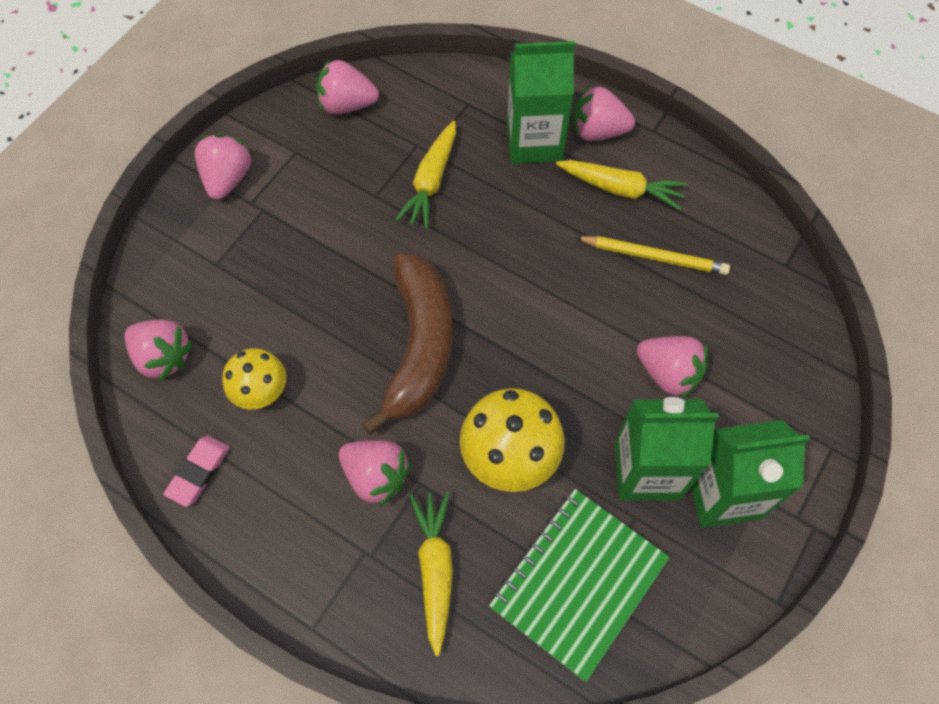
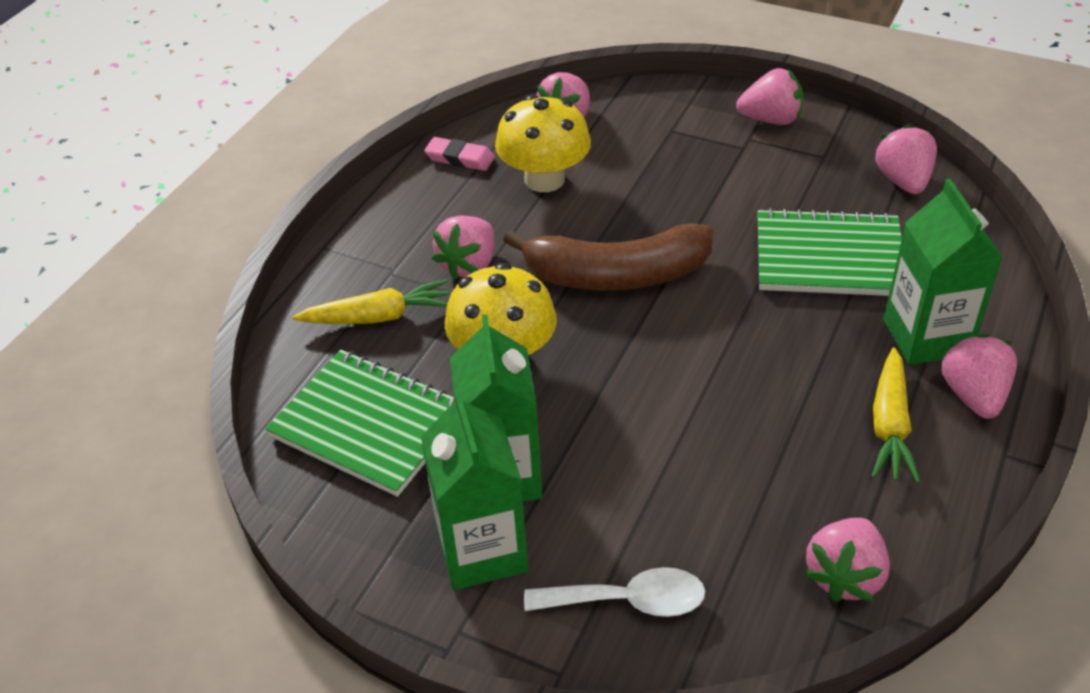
camera: 85 degrees right, 20 degrees down
(261, 391) = (544, 179): yellow mushroom -> yellow mushroom, size x1.58
(431, 181) = (828, 257): yellow carrot -> green notebook
(654, 257) = (797, 465): yellow pencil -> none
(668, 373) = (632, 489): pink strawberry -> pink strawberry (845, 576)
(772, 392) = (628, 601): none -> white spoon

